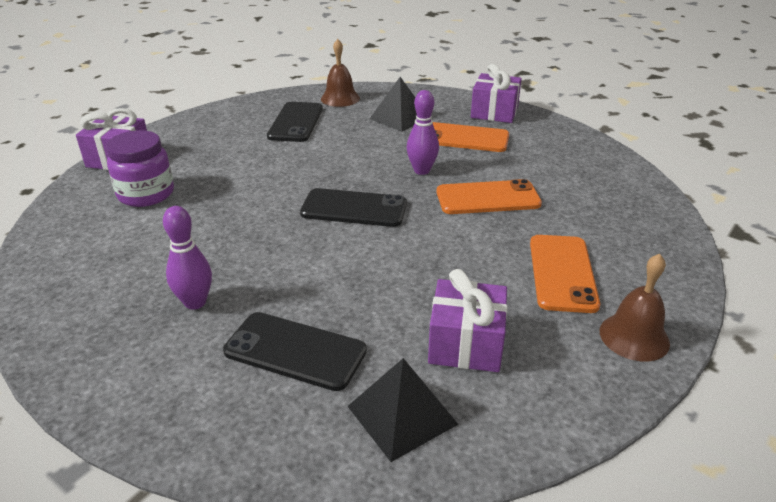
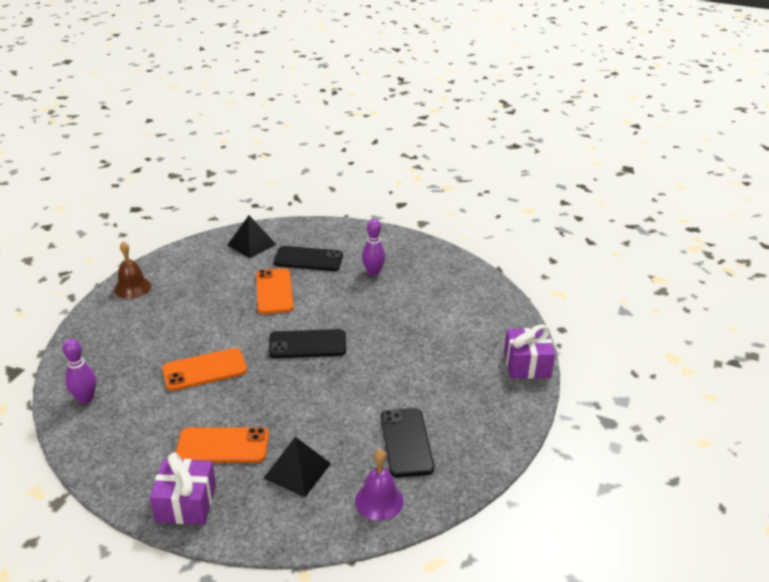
camera: 165 degrees right, 0 degrees up
(146, 194) = (468, 334): purple jar -> none
(340, 98) = (379, 500): brown bell -> purple bell
(422, 170) = (261, 392): purple bowling pin -> purple bowling pin (85, 398)
(466, 343) = (223, 273): purple gift -> none
(562, 273) = (161, 317): orange phone -> orange phone (274, 291)

